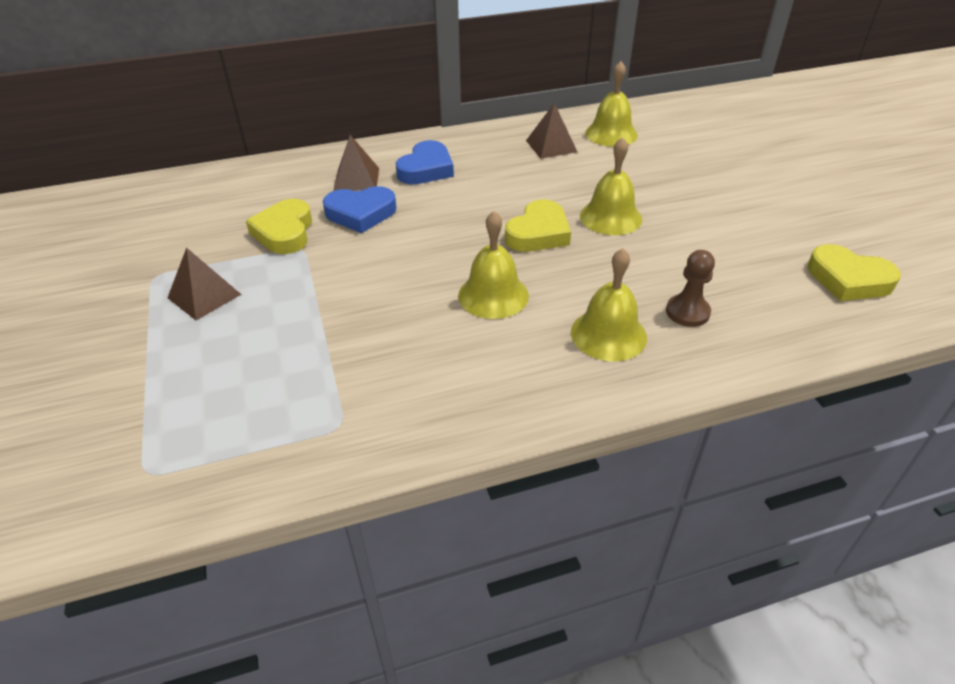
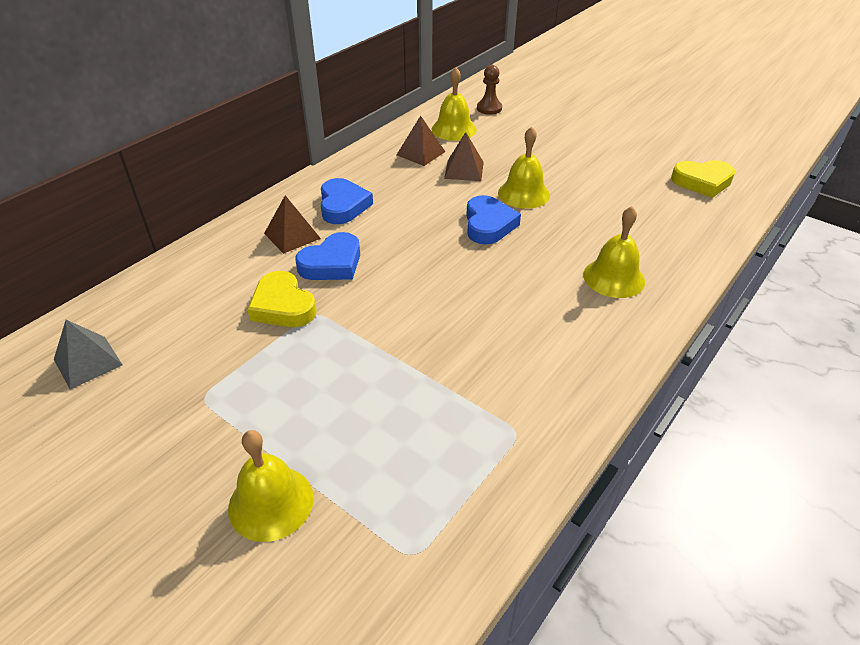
camera: 35 degrees left, 0 degrees up
(118, 217) = (88, 362): none -> grey pyramid
(204, 296) = (277, 392): brown pyramid -> brown pyramid (464, 170)
(493, 295) = (510, 284): yellow bell -> yellow bell (271, 502)
(538, 233) = (488, 225): yellow heart -> blue heart
(687, 312) = (642, 241): brown pawn -> brown pawn (489, 108)

